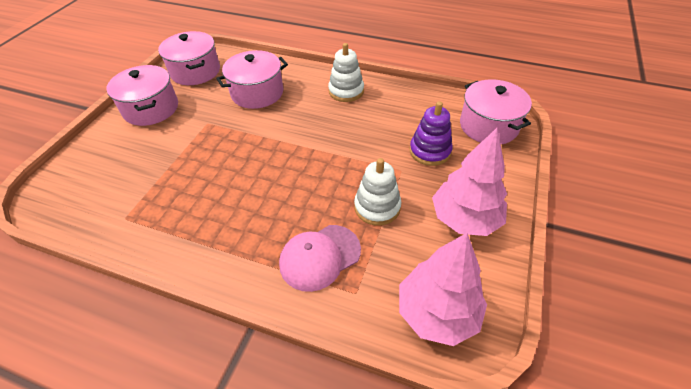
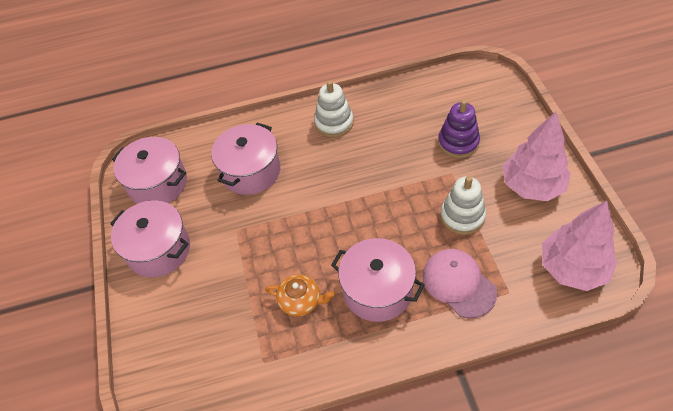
camera: 30 degrees left, 5 degrees up
(194, 193) = (300, 301): none -> orange teapot
(320, 257) = (458, 284): pink cap -> pink cap turned 120 degrees clockwise
(488, 126) = (483, 92): pink pot -> pink pot (377, 290)

